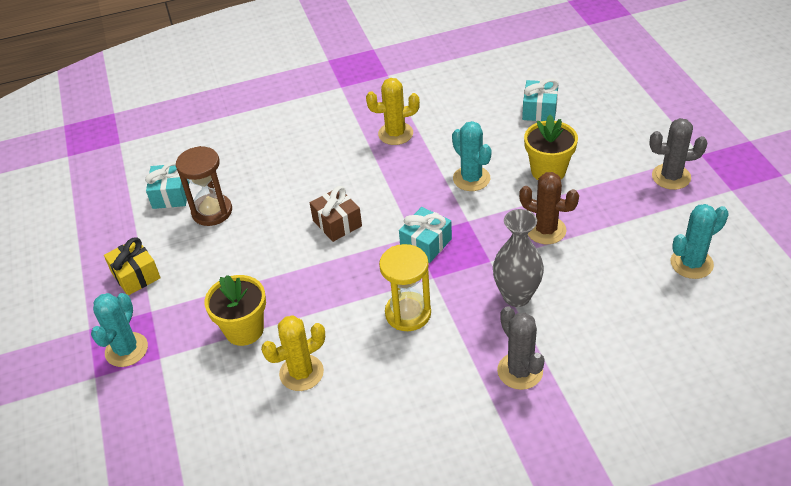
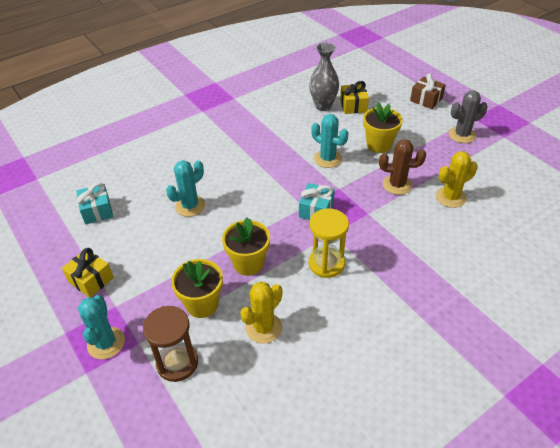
camera: 20 degrees left, 0 degrees up
(212, 211) = (137, 217): brown hourglass -> brown hourglass (177, 363)
(316, 293) = (248, 263): none -> yellow flower pot
(337, 223) = (242, 208): brown gift -> brown gift (426, 100)
(395, 134) = (258, 137): yellow cactus -> yellow cactus (450, 197)
(516, 296) = (399, 235): grey vase -> grey vase (323, 106)
(520, 371) = (428, 288): grey cactus -> none
(539, 110) = (353, 106): turquoise gift -> yellow gift
(691, 263) = (504, 189): turquoise cactus -> turquoise cactus (190, 206)

